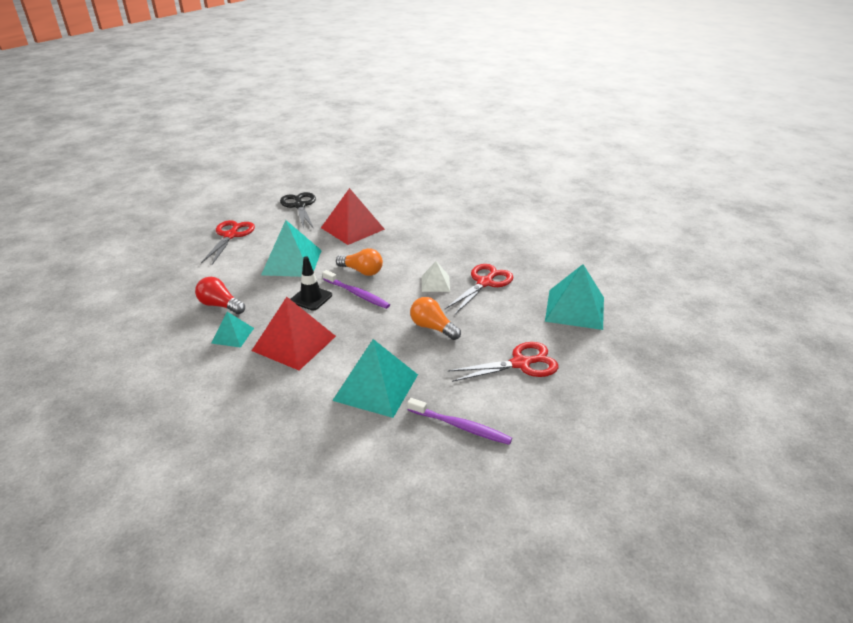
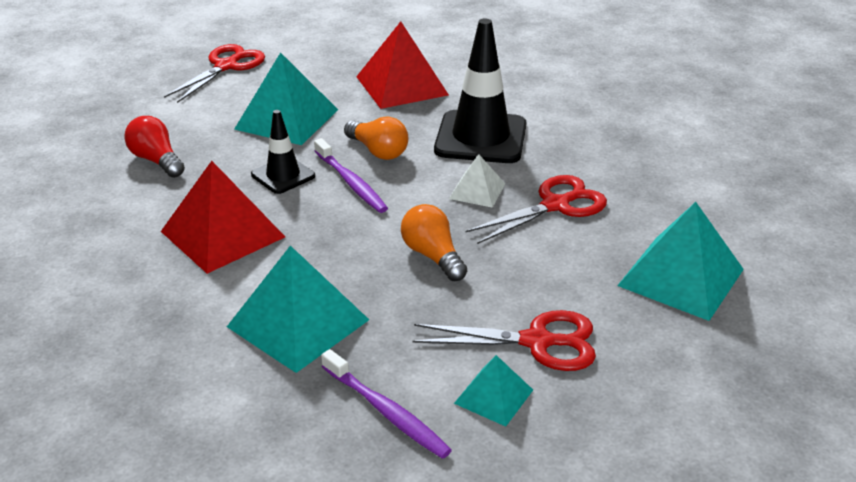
camera: 20 degrees right, 0 degrees up
(233, 335) = (149, 205): turquoise pyramid -> turquoise pyramid (494, 396)
(300, 206) = (345, 40): black scissors -> none
(419, 251) = (480, 138): none -> black traffic cone

